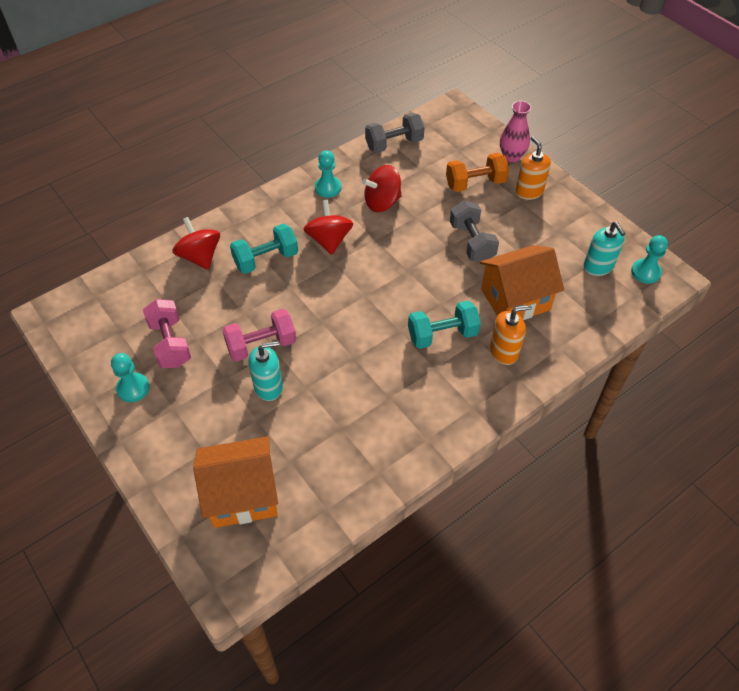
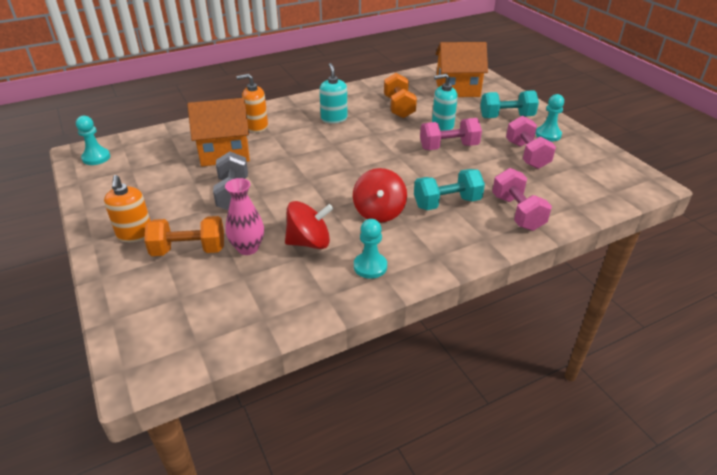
camera: 170 degrees left, 15 degrees down
(200, 256) = (517, 213): red spinning top -> pink dumbbell
(330, 425) = (399, 107): none -> orange dumbbell
(394, 144) = (262, 317): grey dumbbell -> none
(442, 335) = (299, 139): turquoise dumbbell -> turquoise dumbbell (506, 117)
(511, 156) = (118, 278): pink vase -> pink vase (248, 248)
(598, 266) = (132, 165): turquoise soap dispenser -> turquoise soap dispenser (334, 119)

